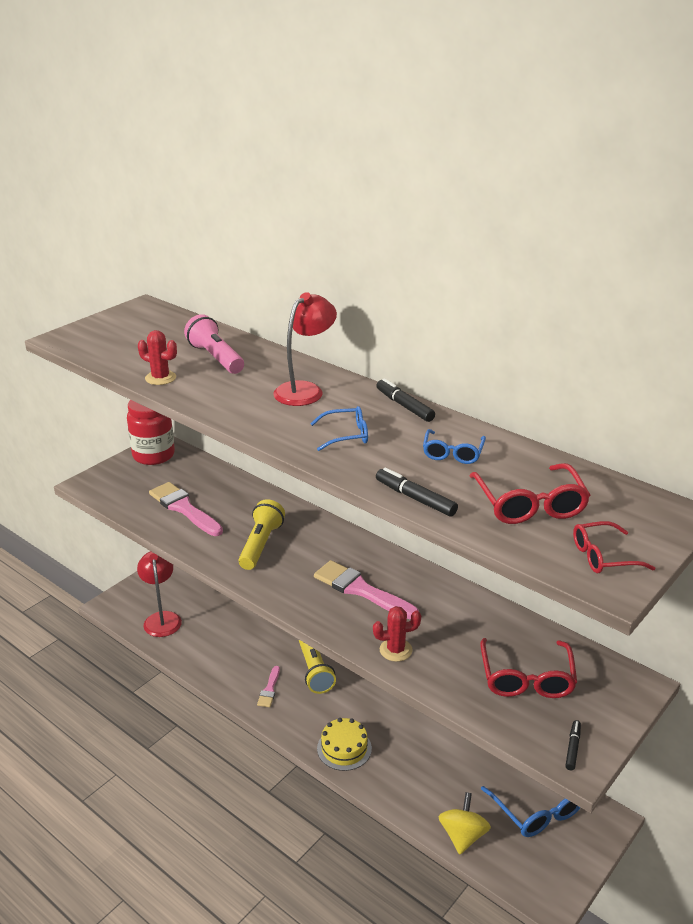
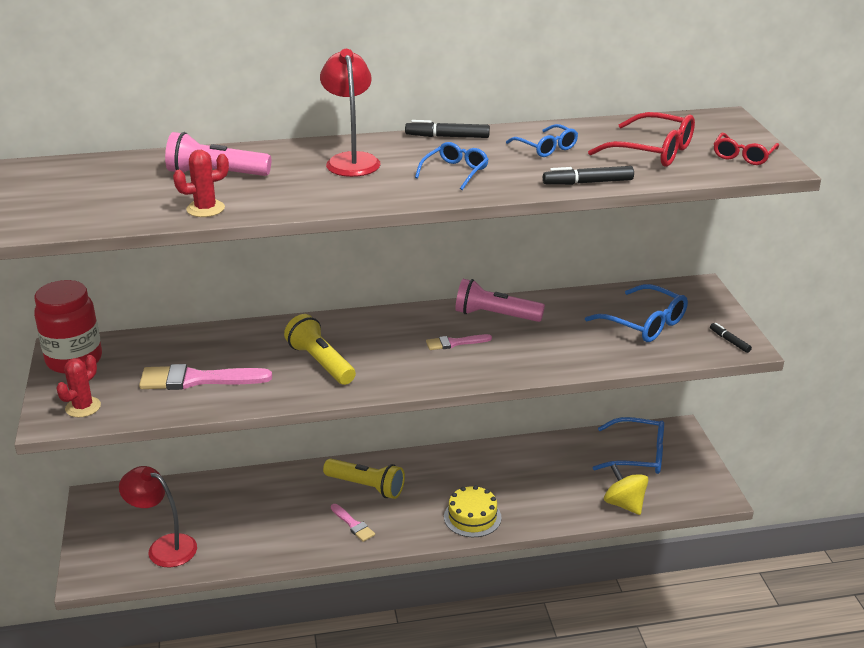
camera: 50 degrees left, 0 degrees up
(361, 590) = (454, 343): pink brush -> pink brush, size x0.54
(396, 650) = (546, 361): red cactus -> red cactus (83, 407)
(425, 590) = (495, 315): none -> pink flashlight
(526, 678) = (644, 323): red glasses -> blue glasses

